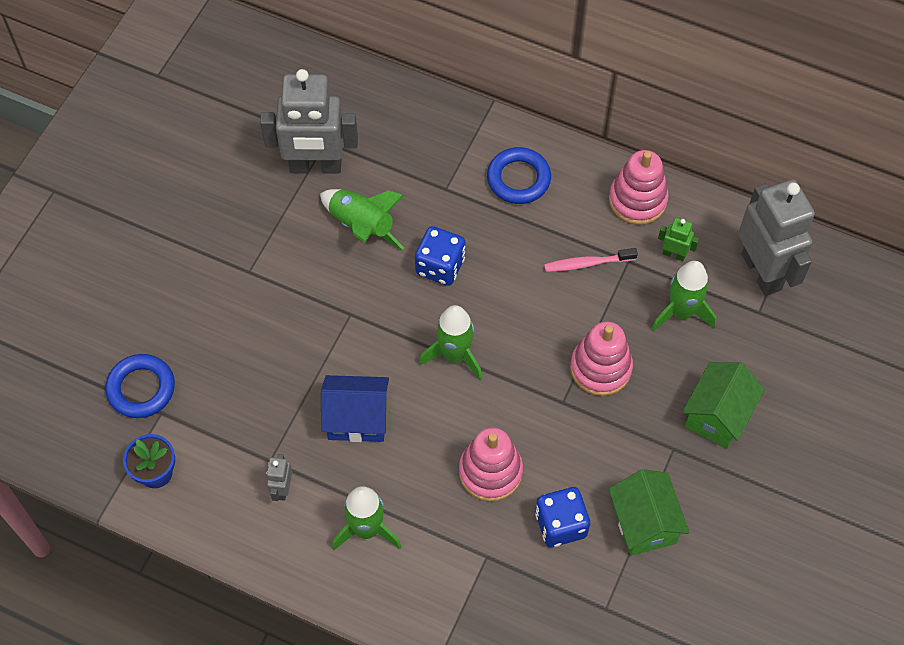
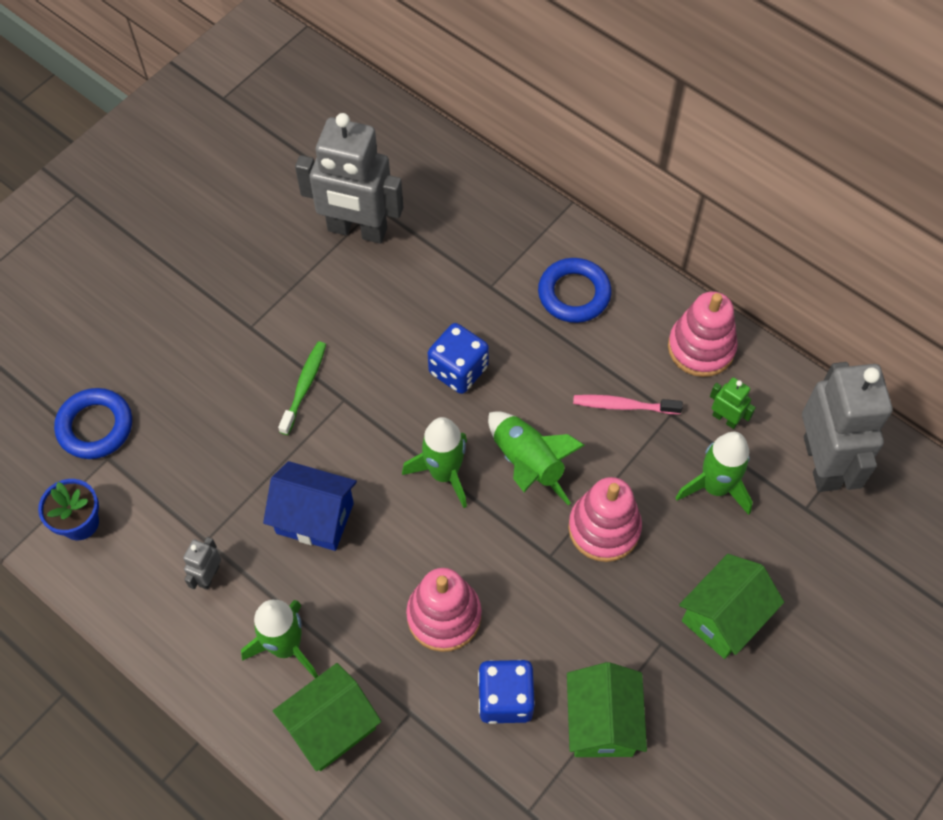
camera: 15 degrees right, 0 degrees up
(312, 311) = (304, 386): none -> green toothbrush
(361, 226) = (386, 306): green rocket -> green rocket (527, 463)
(425, 584) = (331, 727): none -> green house

